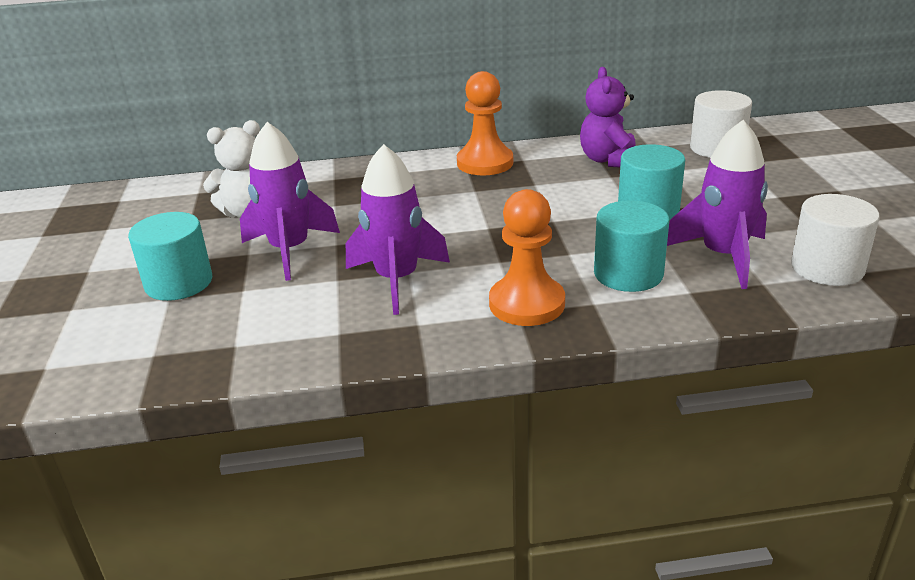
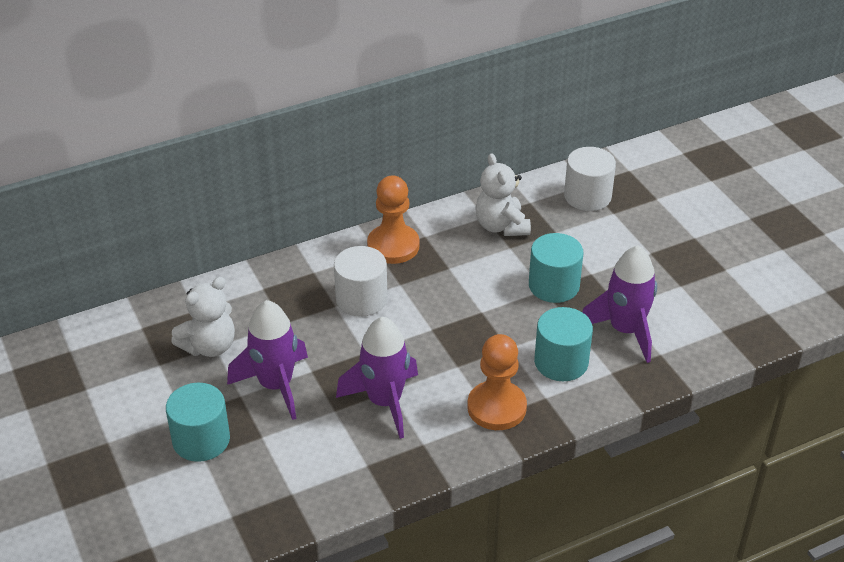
camera: 20 degrees left, 10 degrees up
(609, 160) = (501, 226): purple teddy bear -> white teddy bear
(827, 268) = (701, 329): white cylinder -> white cylinder (361, 299)

